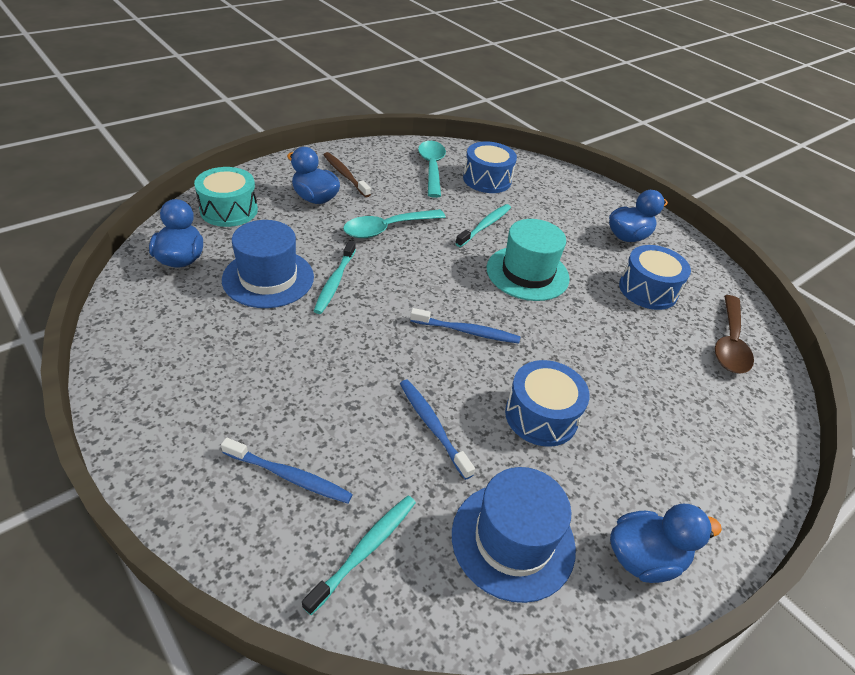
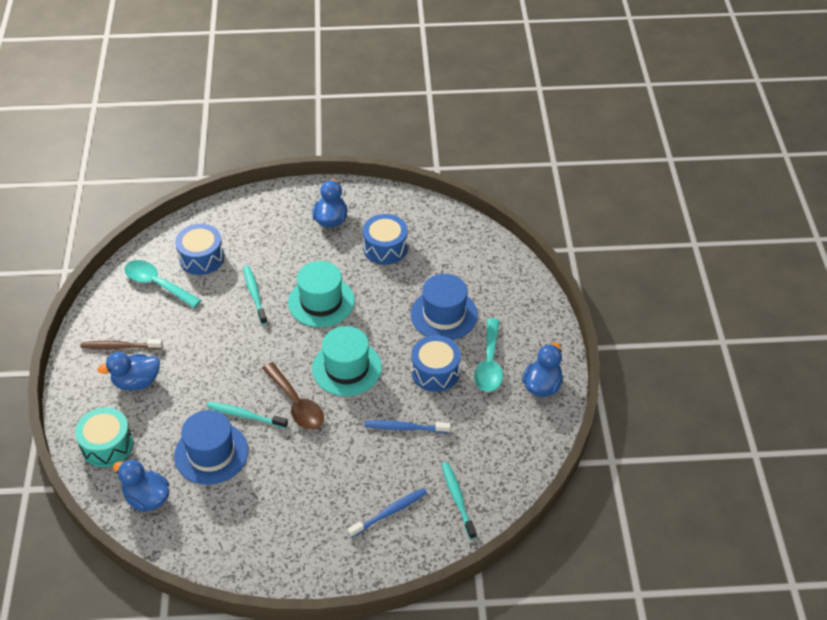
camera: 50 degrees left, 5 degrees up
(335, 282) = (245, 416): turquoise toothbrush -> turquoise toothbrush turned 150 degrees clockwise
(387, 228) = (211, 355): turquoise spoon -> turquoise spoon (489, 363)
(466, 331) = (347, 368): blue toothbrush -> turquoise hat
(513, 540) = (496, 433): blue hat -> blue hat (444, 314)
(729, 343) = (454, 242): brown spoon -> brown spoon (296, 404)

